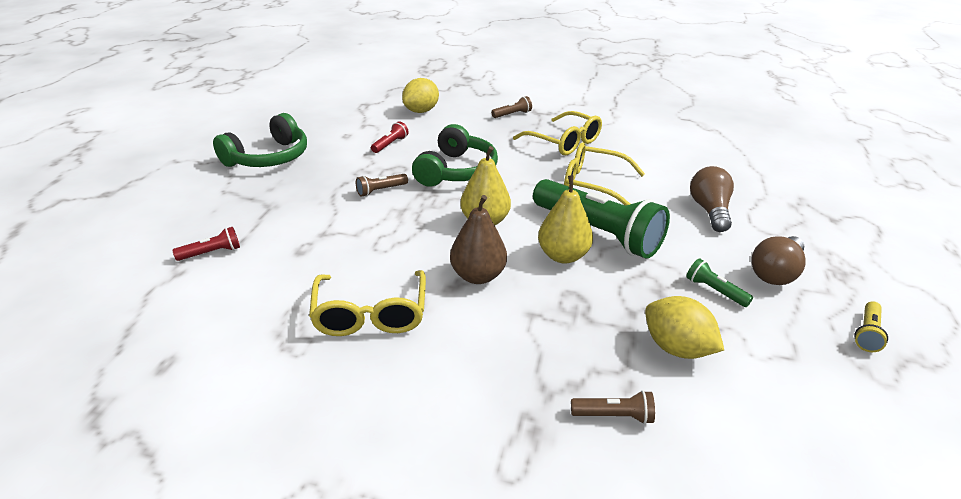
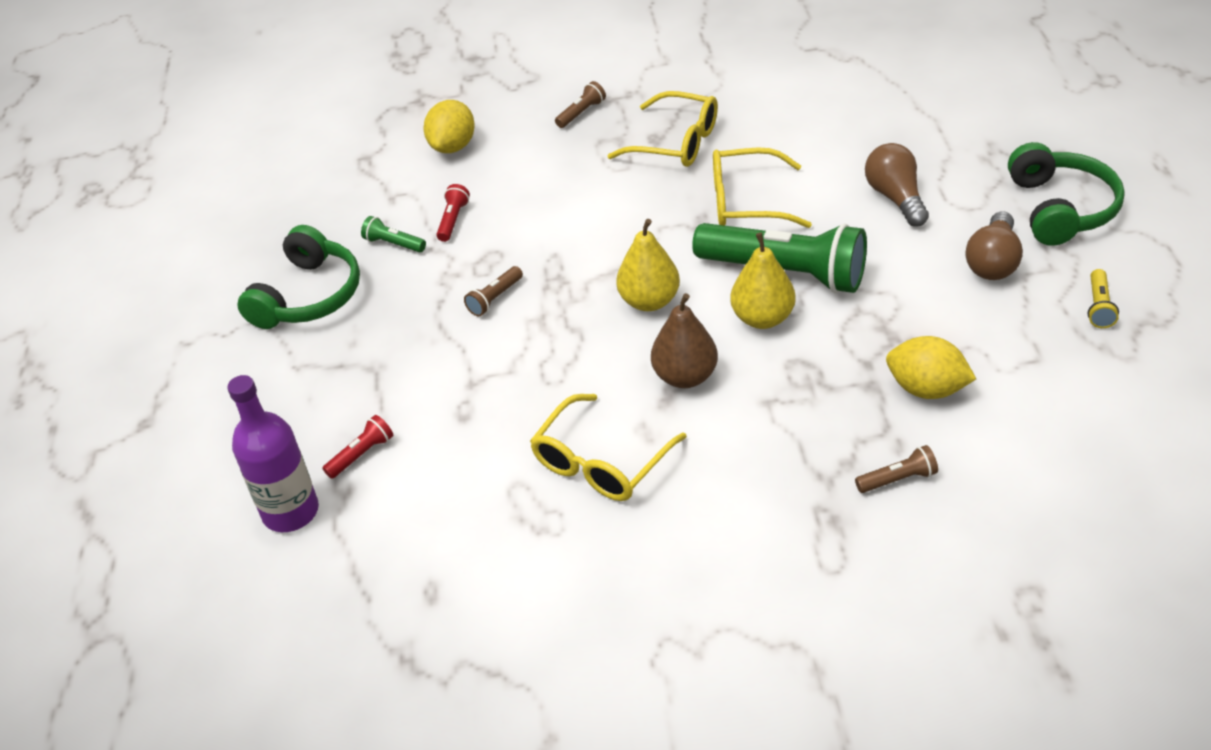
camera: 15 degrees left, 10 degrees up
(131, 273) = (290, 512): none -> purple bottle
(370, 314) = (601, 462): yellow glasses -> yellow glasses turned 60 degrees clockwise
(456, 171) = (568, 236): green headphones -> green headphones (1060, 208)
(714, 291) = (939, 307): green flashlight -> green flashlight (393, 244)

